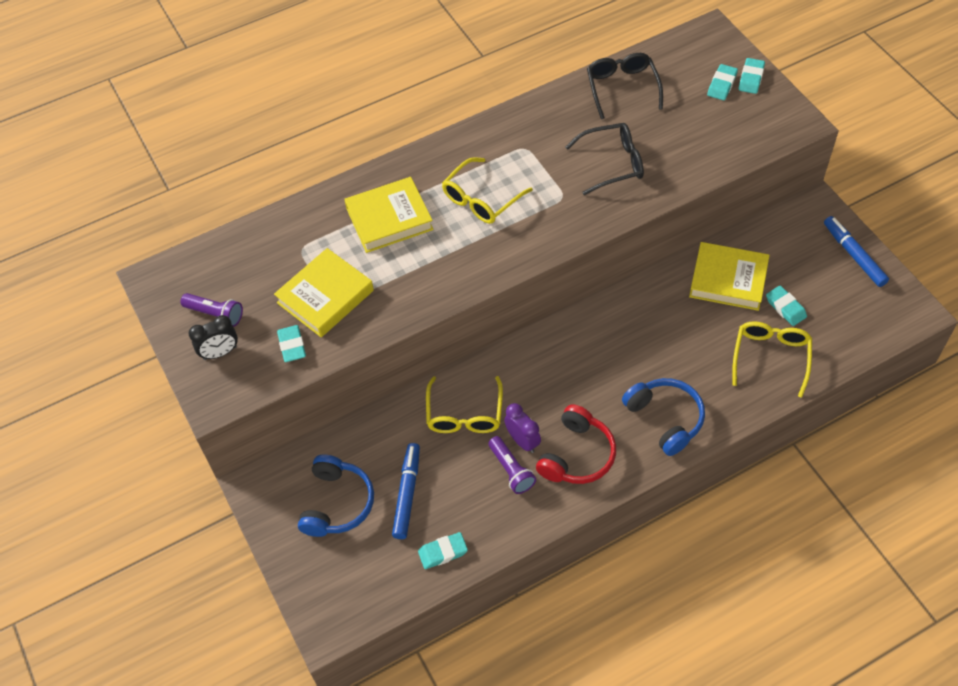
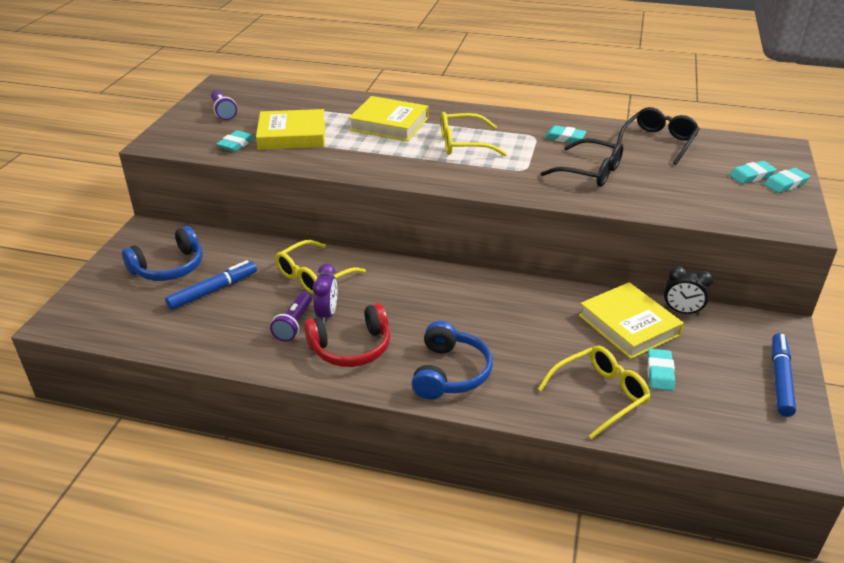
camera: 40 degrees right, 20 degrees down
(220, 353) = (196, 127): black clock -> black clock (681, 311)
(443, 552) = (181, 335): turquoise eraser -> turquoise eraser (564, 138)

